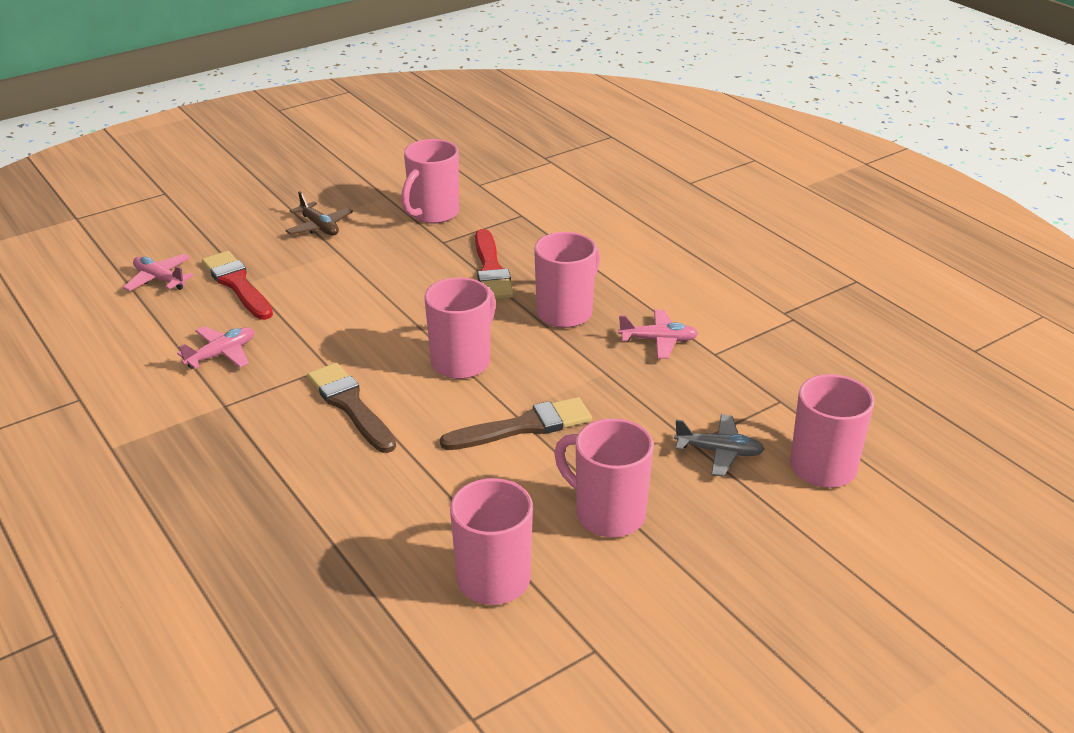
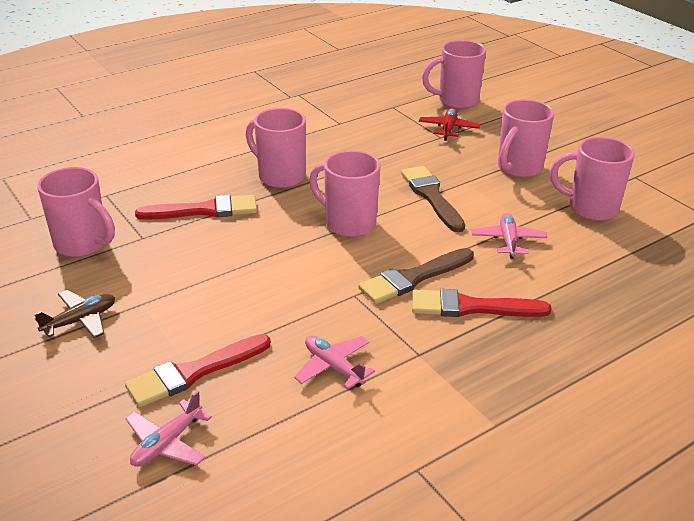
camera: 90 degrees left, 0 degrees up
(290, 444) = (471, 307): none -> red brush
(658, 340) = (323, 141): pink plane -> pink plane (508, 241)
(719, 452) = (448, 129): grey plane -> red plane

